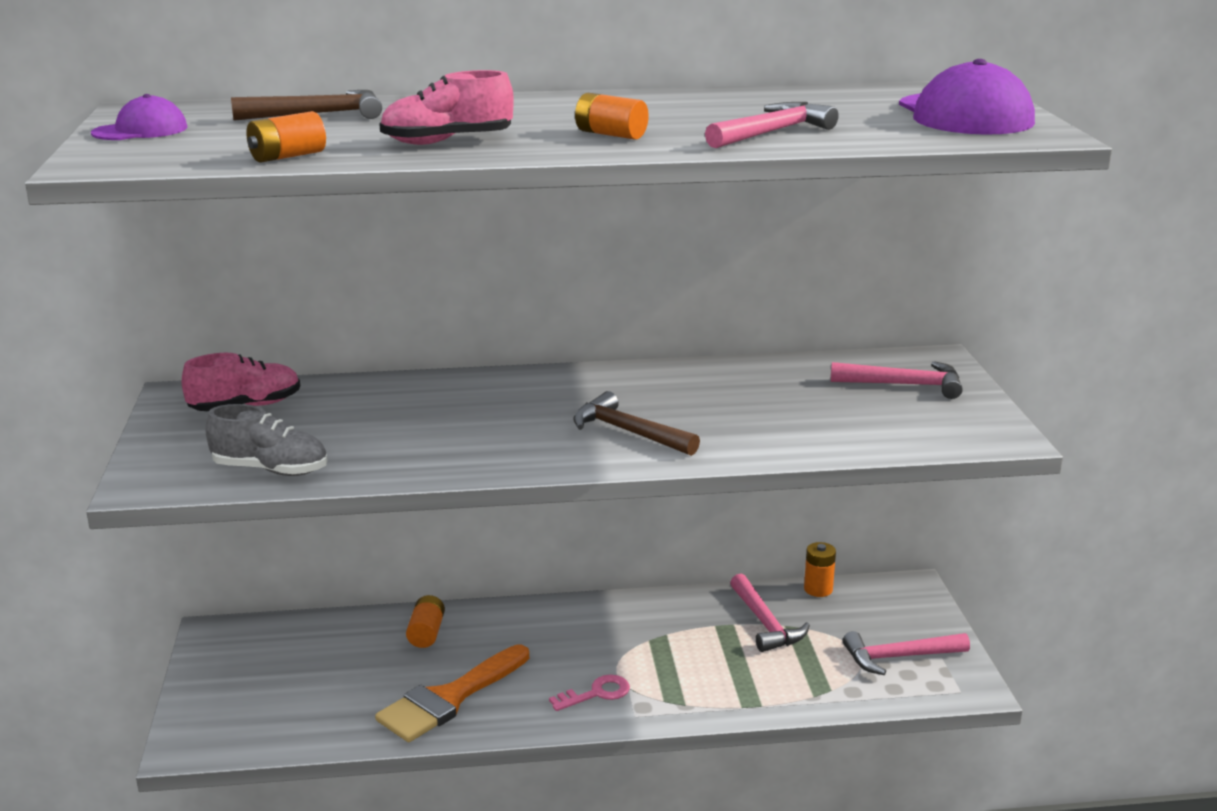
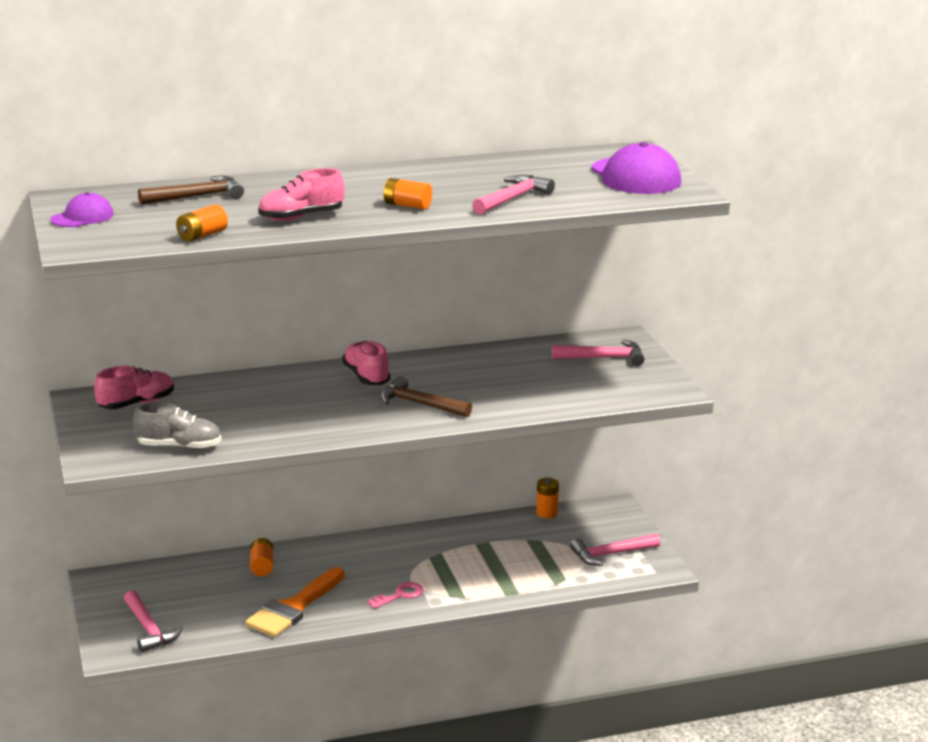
camera: 10 degrees left, 0 degrees up
(567, 390) = (366, 377): none -> pink shoe
(765, 623) = (512, 539): pink hammer -> pink hammer (149, 629)

